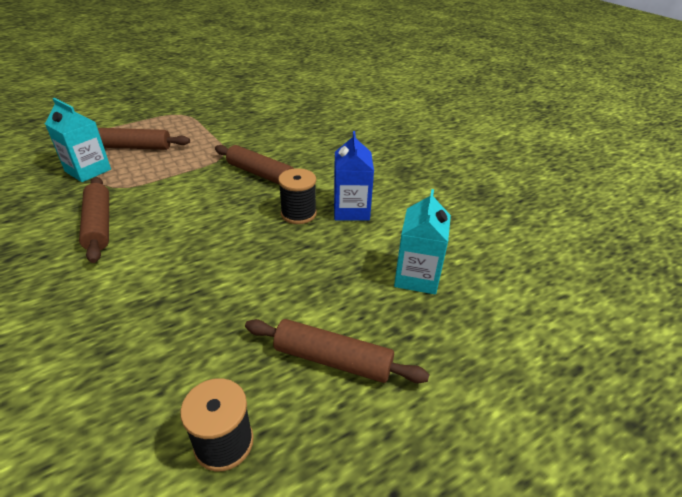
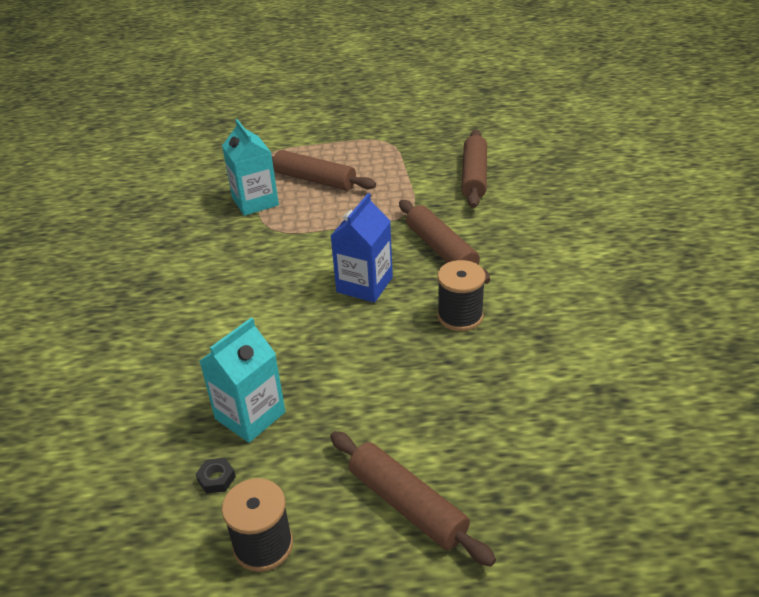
camera: 30 degrees right, 0 degrees up
(98, 225) = (241, 273): brown rolling pin -> brown rolling pin (474, 176)
(149, 399) = (216, 479): none -> black nut
(351, 210) = (528, 328): blue carton -> blue carton (364, 285)
(417, 277) = (561, 442): turquoise carton -> turquoise carton (250, 415)

